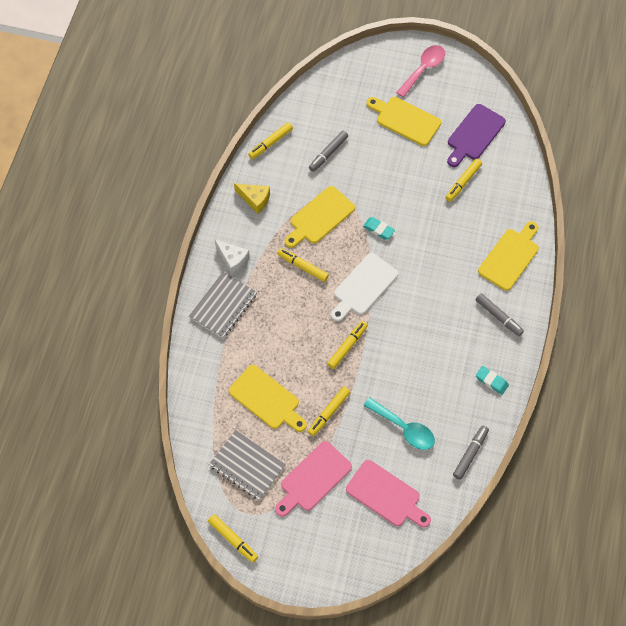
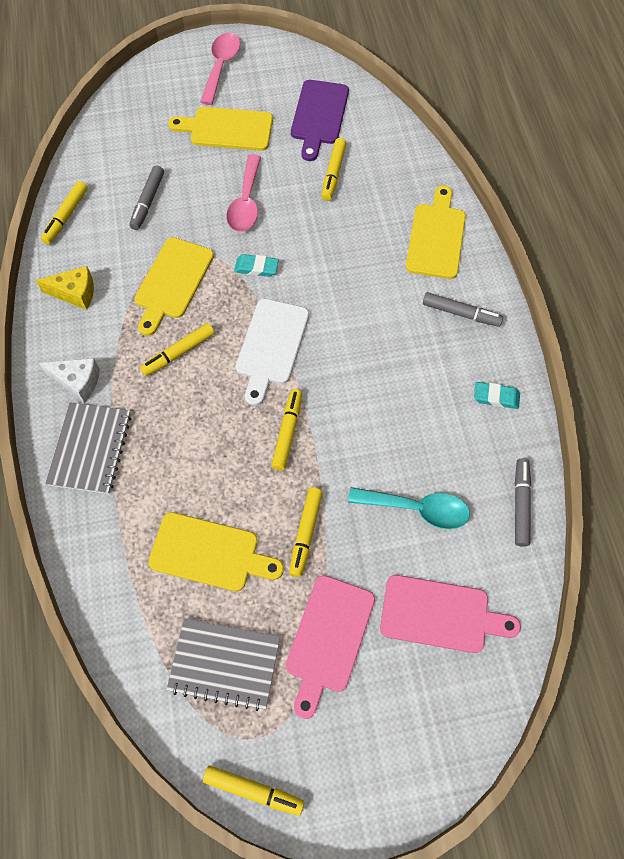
camera: 25 degrees left, 0 degrees up
(303, 267) = (179, 353): yellow marker -> yellow marker turned 45 degrees counterclockwise
(393, 180) = (246, 202): none -> pink spoon

